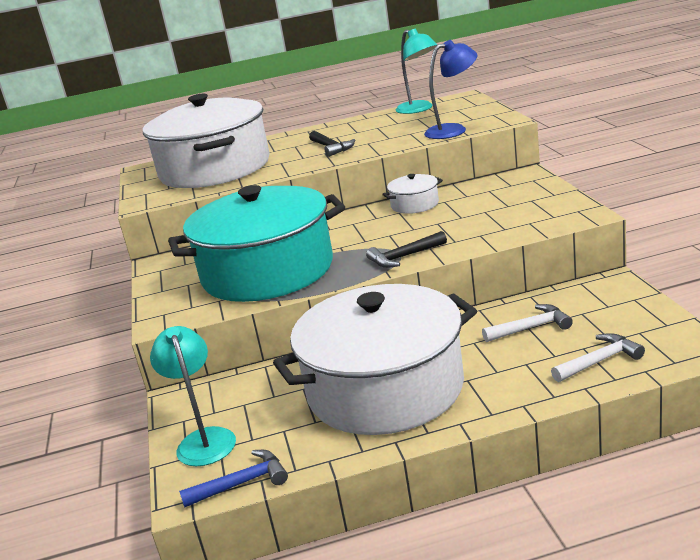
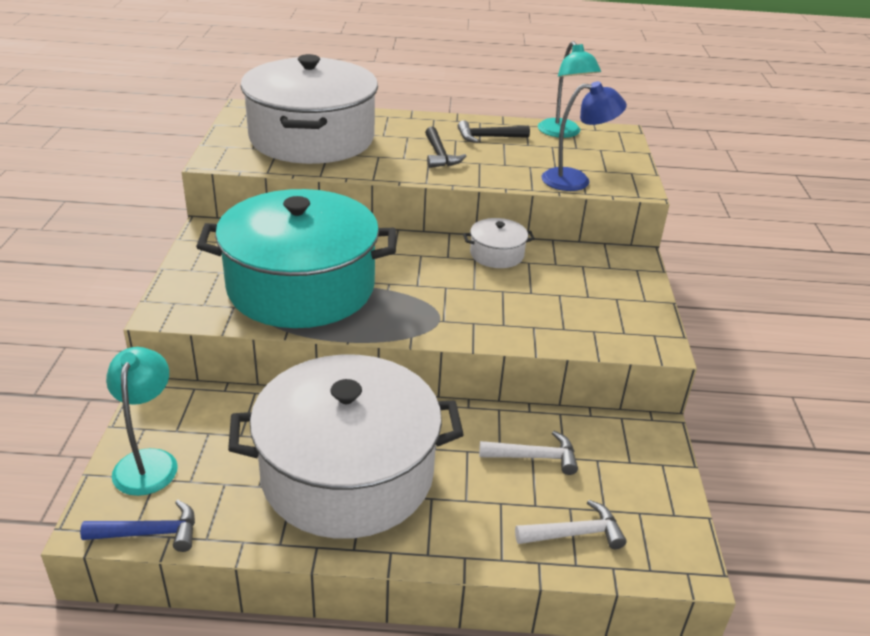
camera: 10 degrees right, 10 degrees up
(404, 257) = (440, 325): black hammer -> black hammer (488, 137)

